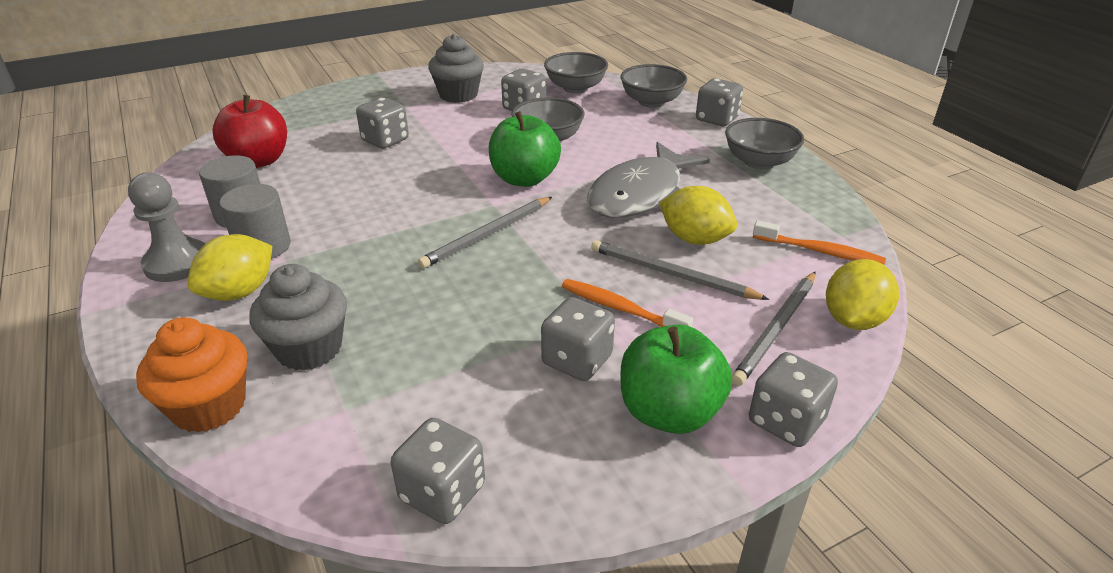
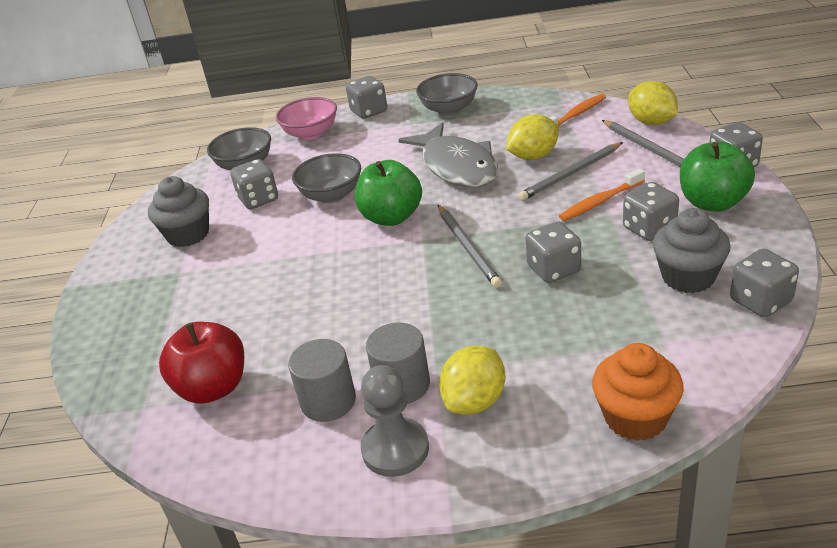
camera: 60 degrees left, 0 degrees up
(239, 292) = (475, 401): yellow lemon -> yellow lemon turned 60 degrees clockwise
(309, 349) = (581, 357): grey cupcake -> grey cupcake (688, 277)
(385, 140) = (247, 291): grey dice -> grey dice (553, 269)
(651, 102) = (311, 133): grey bowl -> pink bowl

